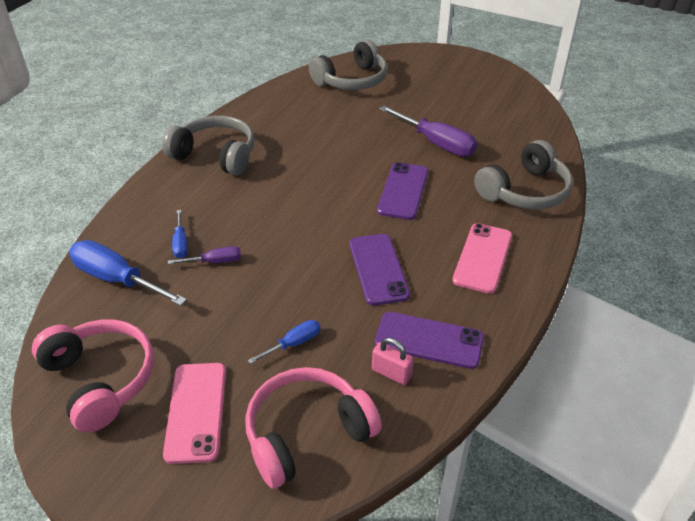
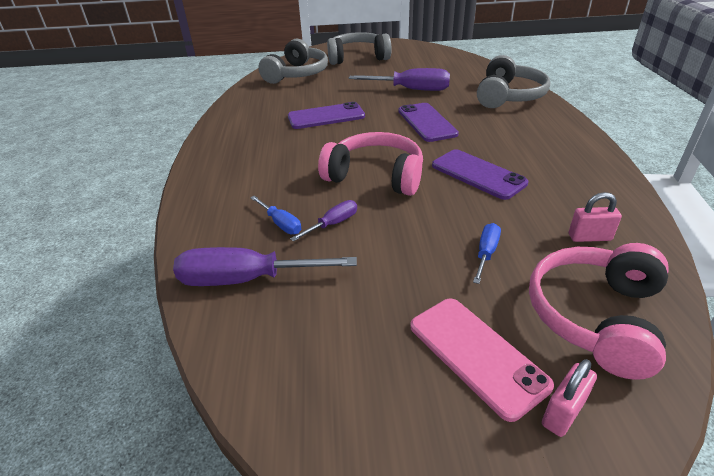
camera: 30 degrees left, 5 degrees down
(100, 379) = (338, 381): pink headphones -> pink headphones (375, 176)
(117, 279) = (247, 279): blue screwdriver -> purple screwdriver
(202, 476) = (563, 412): none -> pink padlock
(216, 155) = (236, 150): grey headphones -> grey headphones (357, 58)
(429, 340) = (581, 203): purple phone -> purple phone (326, 116)
(483, 258) = (539, 140): pink phone -> none

